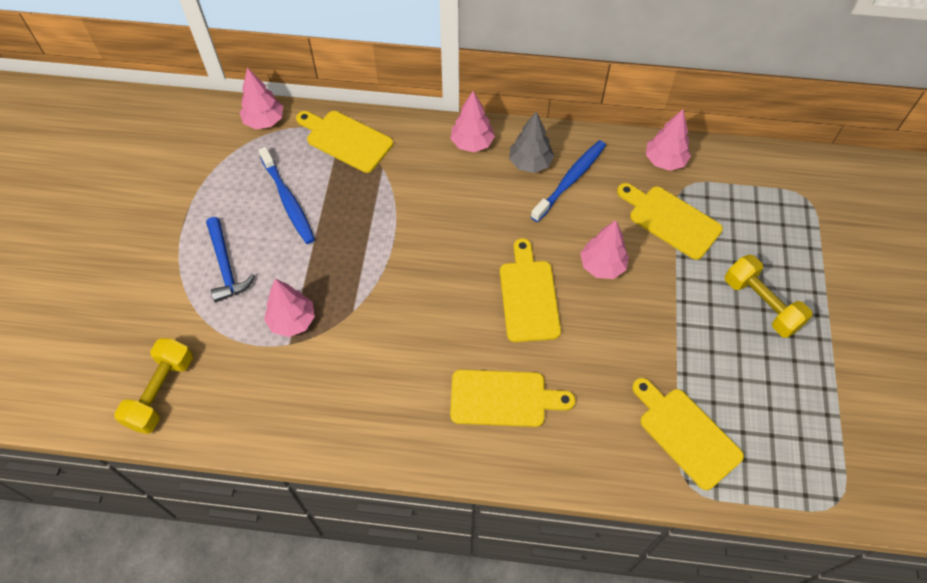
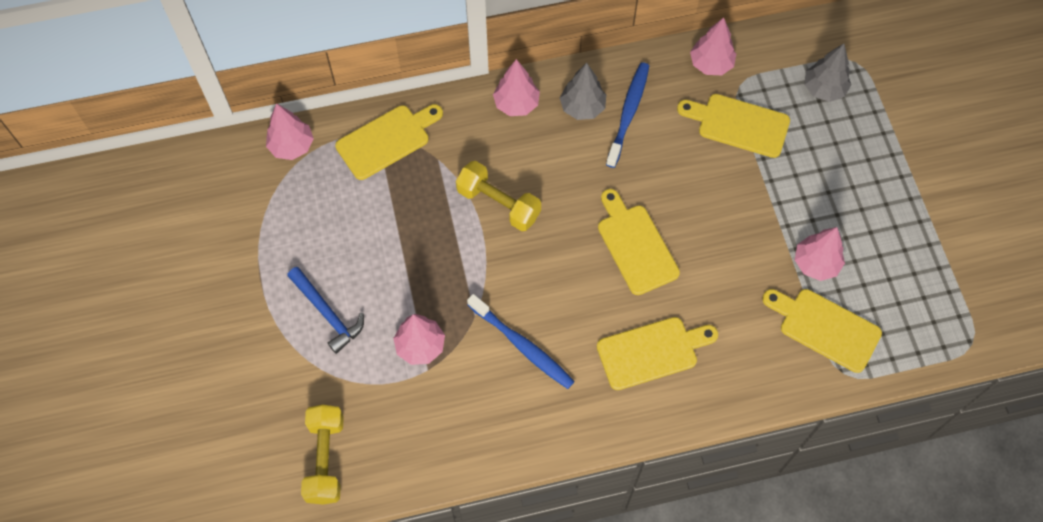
camera: 20 degrees left, 5 degrees up
(288, 201) = (358, 225): blue toothbrush -> blue toothbrush (522, 346)
(346, 140) = (387, 140): yellow cutting board -> yellow cutting board turned 135 degrees clockwise
(602, 266) = (692, 192): pink tree -> pink tree (815, 264)
(761, 304) = (849, 182): yellow dumbbell -> yellow dumbbell (498, 204)
(766, 213) = (823, 89): none -> grey tree

